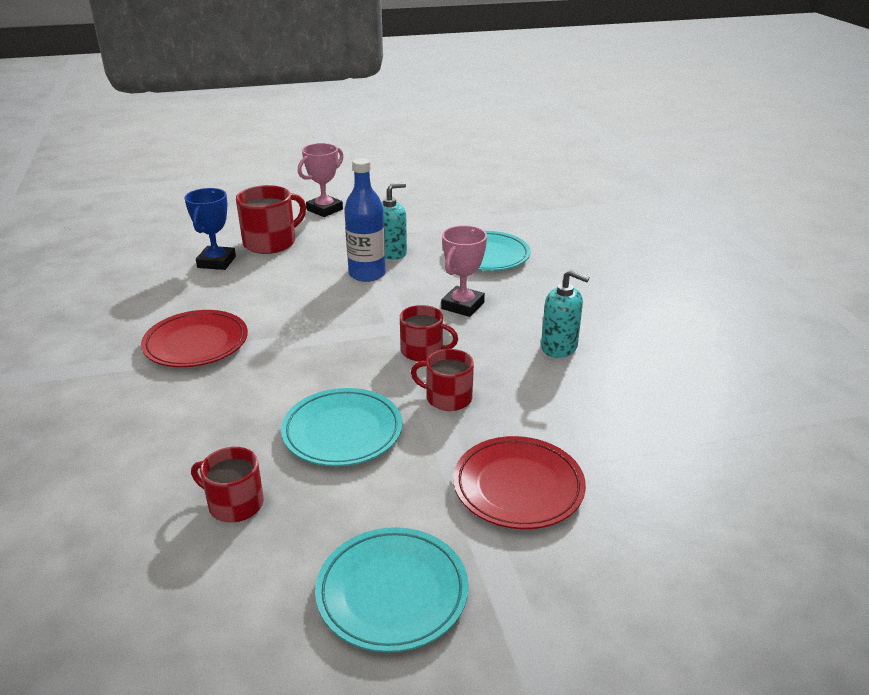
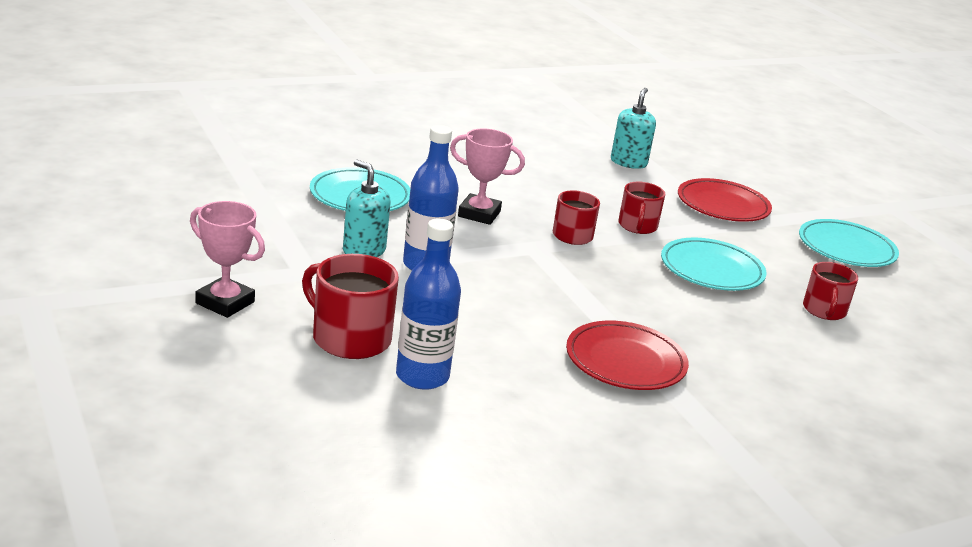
camera: 105 degrees left, 5 degrees down
(216, 262) = (422, 376): blue trophy -> blue bottle
(559, 347) = (535, 177): turquoise soap dispenser -> turquoise soap dispenser (628, 162)

